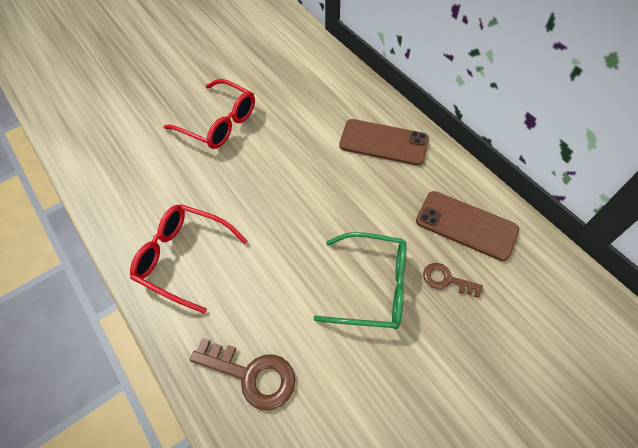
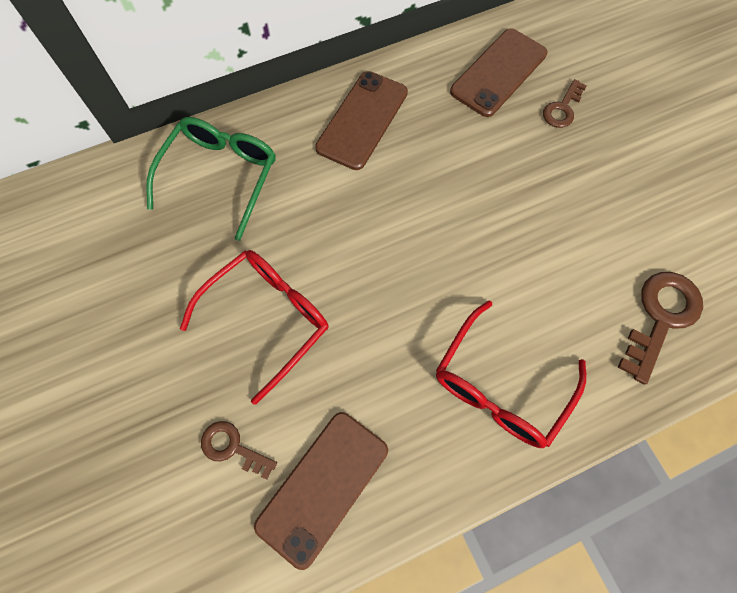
camera: 80 degrees left, 10 degrees up
(116, 170) = (323, 487): none -> brown phone
(139, 124) = (233, 447): none -> brown key
(372, 287) = (564, 178): green glasses -> green glasses (220, 176)

